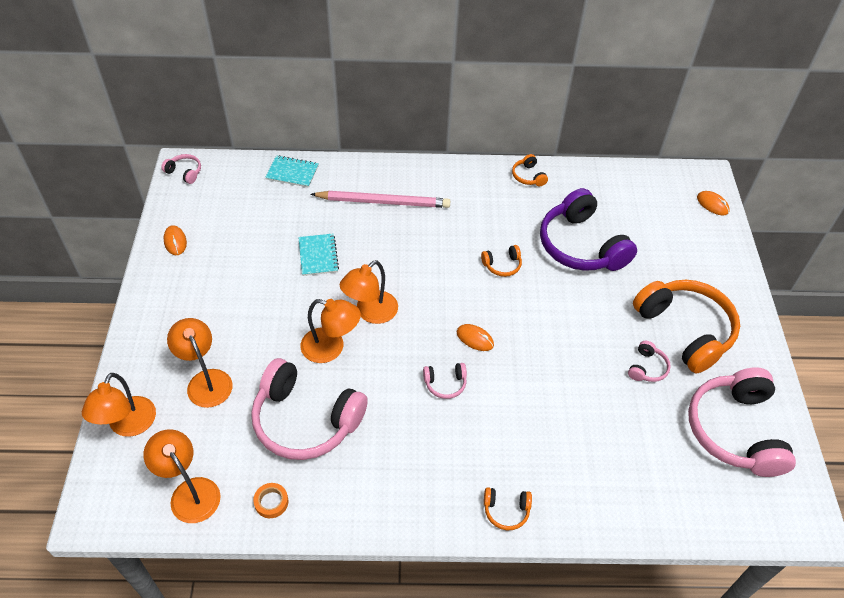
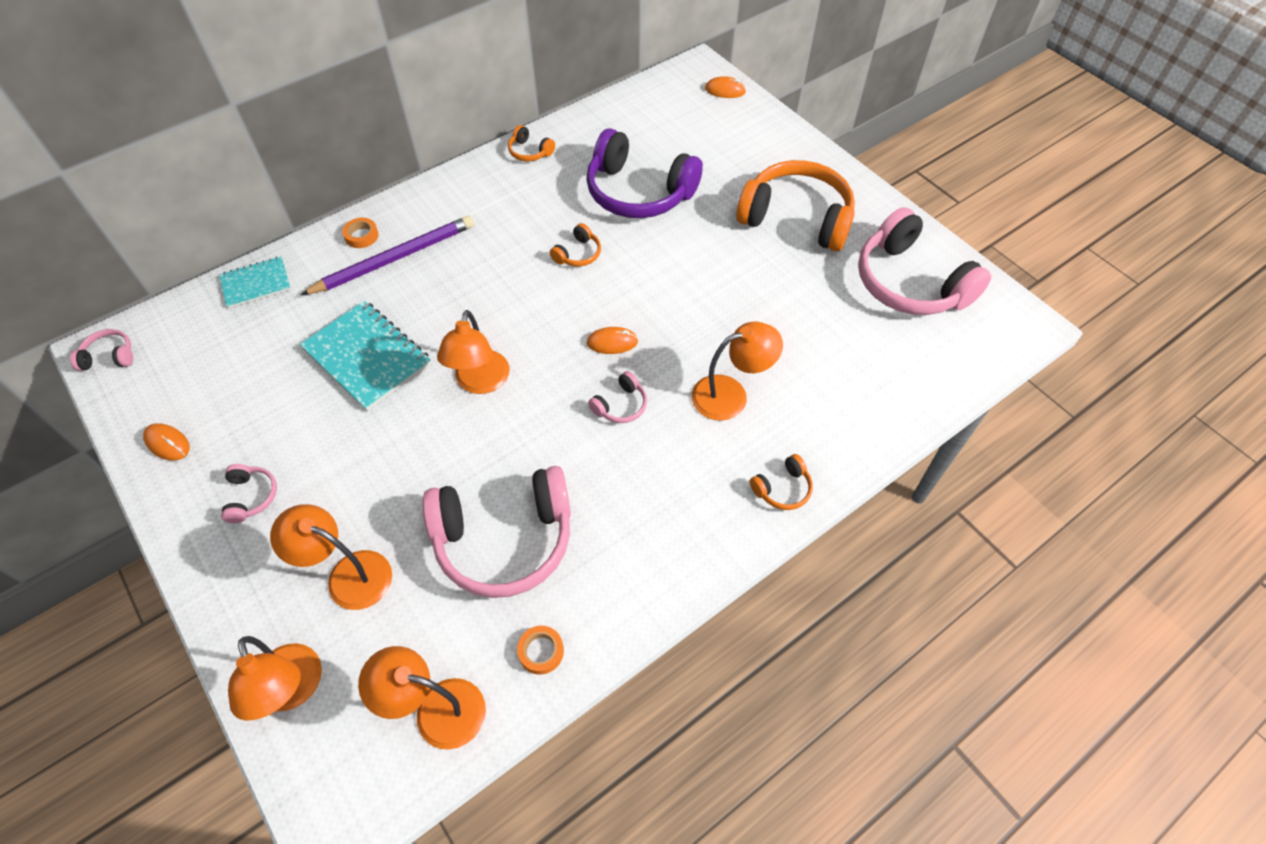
camera: 35 degrees left, 5 degrees up
(318, 256) = (367, 357): turquoise notebook -> turquoise notebook, size x1.66
(331, 348) = (467, 446): orange lamp -> orange lamp (730, 394)
(375, 176) = (361, 236): none -> orange tape
(383, 202) = (395, 258): pink pencil -> purple pencil
(647, 368) = (793, 272): pink headphones -> pink headphones (251, 496)

